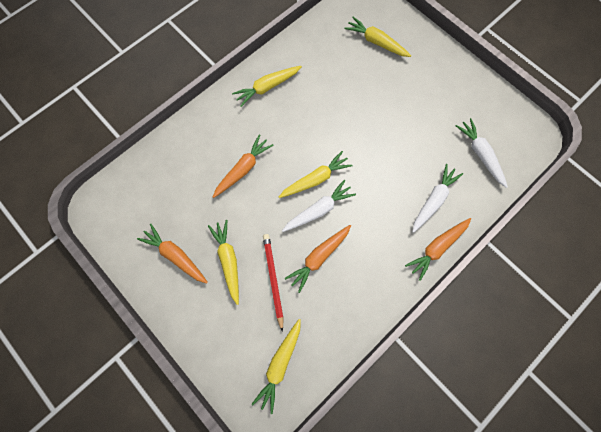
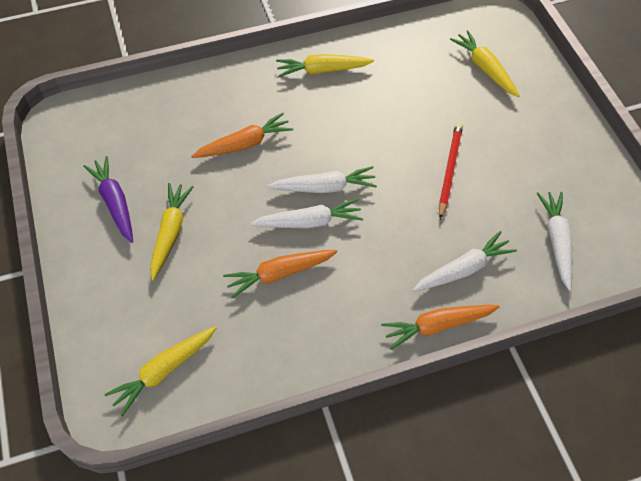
camera: 25 degrees right, 15 degrees down
(175, 255) = (115, 203): orange carrot -> purple carrot
(273, 279) = (211, 275): red pencil -> red pencil (449, 170)
(315, 179) = (324, 187): yellow carrot -> white carrot

